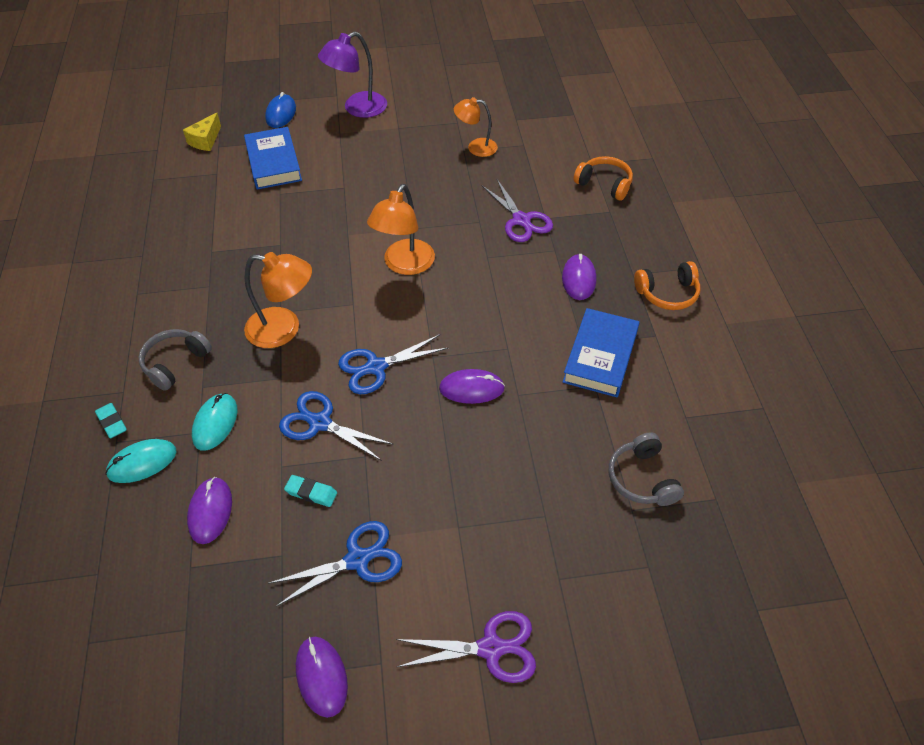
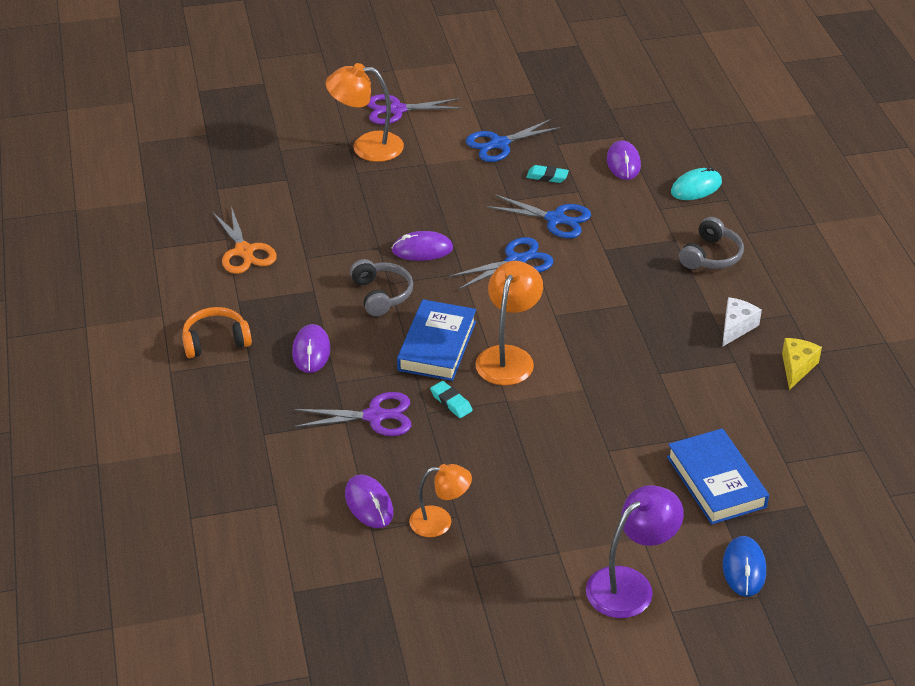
camera: 175 degrees right, 10 degrees down
(112, 422) = (740, 211): turquoise eraser -> turquoise eraser (451, 402)
(193, 282) = (736, 327): none -> white cheese
(205, 140) = (830, 514): yellow cheese -> yellow cheese (797, 367)
(215, 423) = (648, 215): turquoise mouse -> none
(284, 329) = (618, 288): orange lamp -> orange lamp (367, 146)
(321, 677) = (508, 94): purple mouse -> purple mouse (369, 504)
(521, 220) = (375, 416): purple scissors -> purple scissors turned 120 degrees clockwise
(600, 357) = (297, 280): blue book -> blue book (437, 346)
(604, 184) = (264, 472): orange headphones -> none
(642, 478) = (275, 197): grey headphones -> grey headphones (381, 294)
(662, 397) = (244, 251): none -> orange scissors

